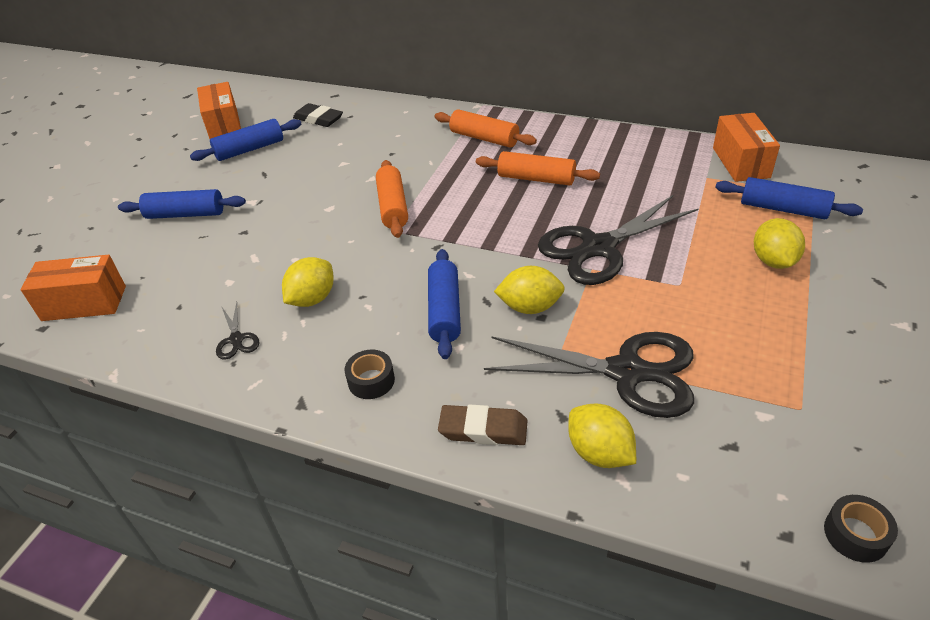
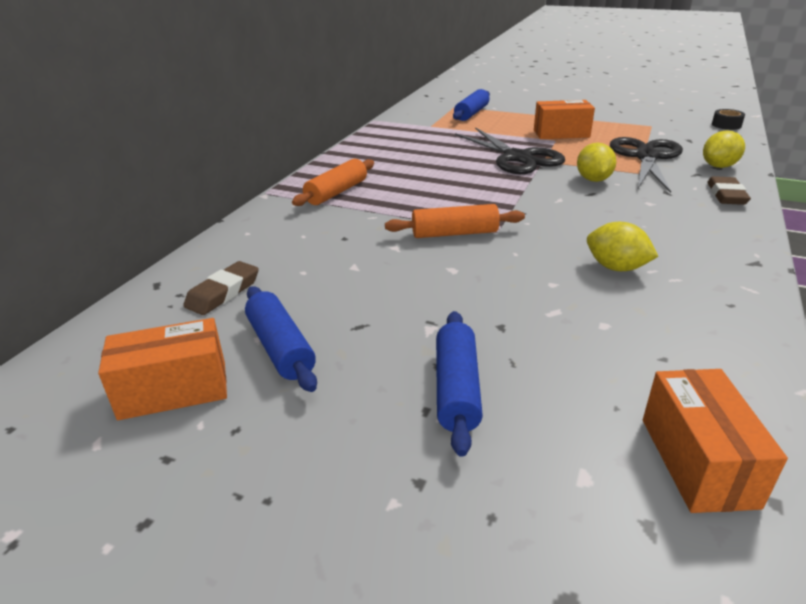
camera: 90 degrees left, 10 degrees down
(236, 339) = (697, 306): black scissors -> none
(318, 119) = (223, 293): black eraser -> brown eraser
(371, 381) = (707, 234): black tape -> none
(444, 311) = (609, 208): blue rolling pin -> none
(536, 179) = (418, 173): orange rolling pin -> none
(741, 162) = (414, 117): orange box -> orange box (561, 134)
(773, 261) = (526, 120): yellow lemon -> none

